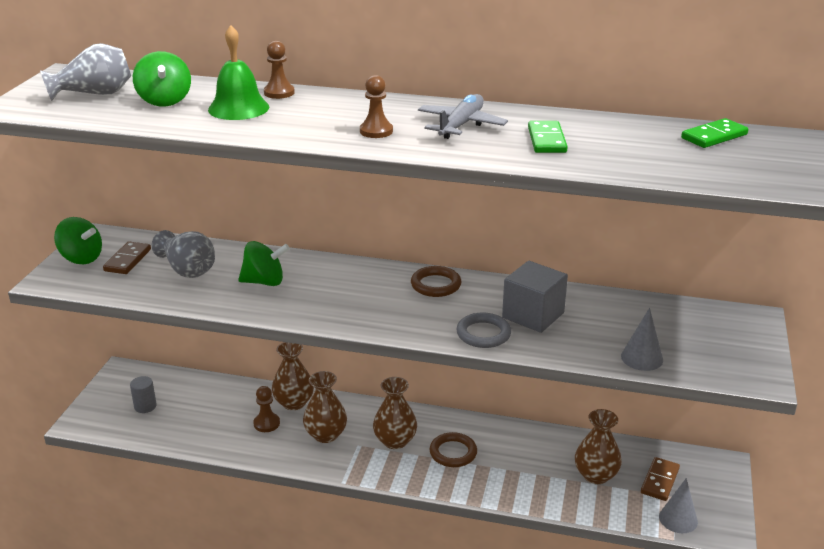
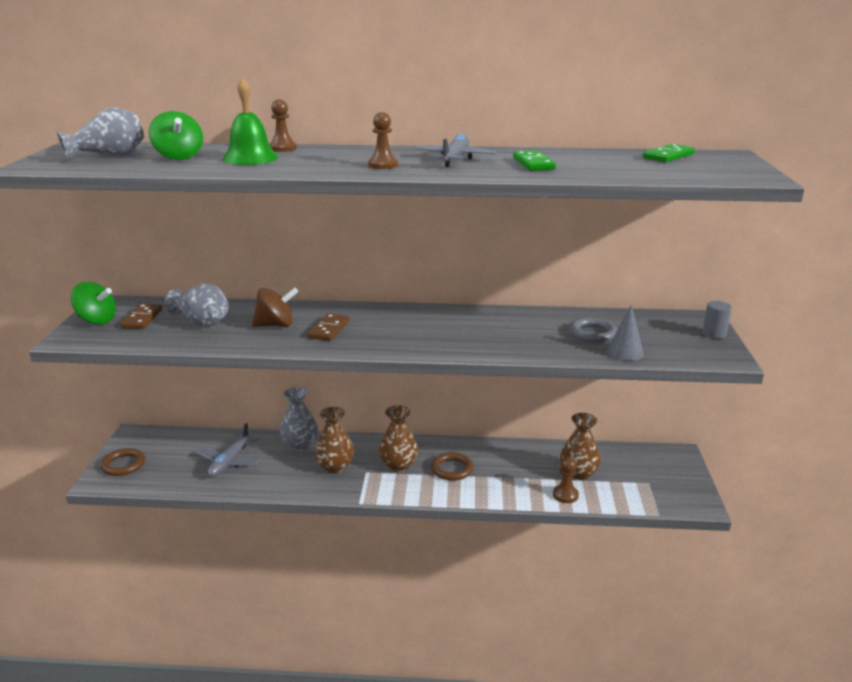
camera: 10 degrees left, 5 degrees down
(145, 406) = (161, 461): grey cylinder -> grey cylinder (714, 334)
(215, 415) = (229, 461): none -> grey plane
(264, 282) = (276, 325): green spinning top -> brown spinning top
(266, 423) = (279, 463): brown pawn -> brown pawn (565, 495)
(294, 403) = (300, 444): brown vase -> grey vase
(436, 285) = (430, 316): brown ring -> brown ring (123, 465)
(483, 334) = (484, 346): grey ring -> grey ring (593, 333)
(533, 315) = (521, 330): grey cube -> none
(659, 481) = (632, 472): brown domino -> brown domino (329, 329)
(678, 519) = (657, 499): grey cone -> none

